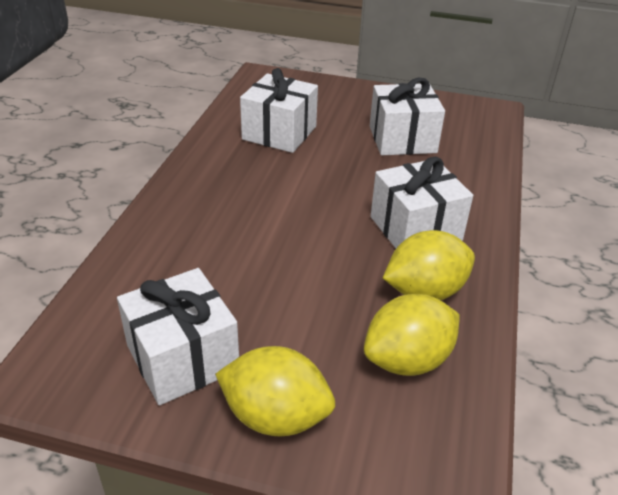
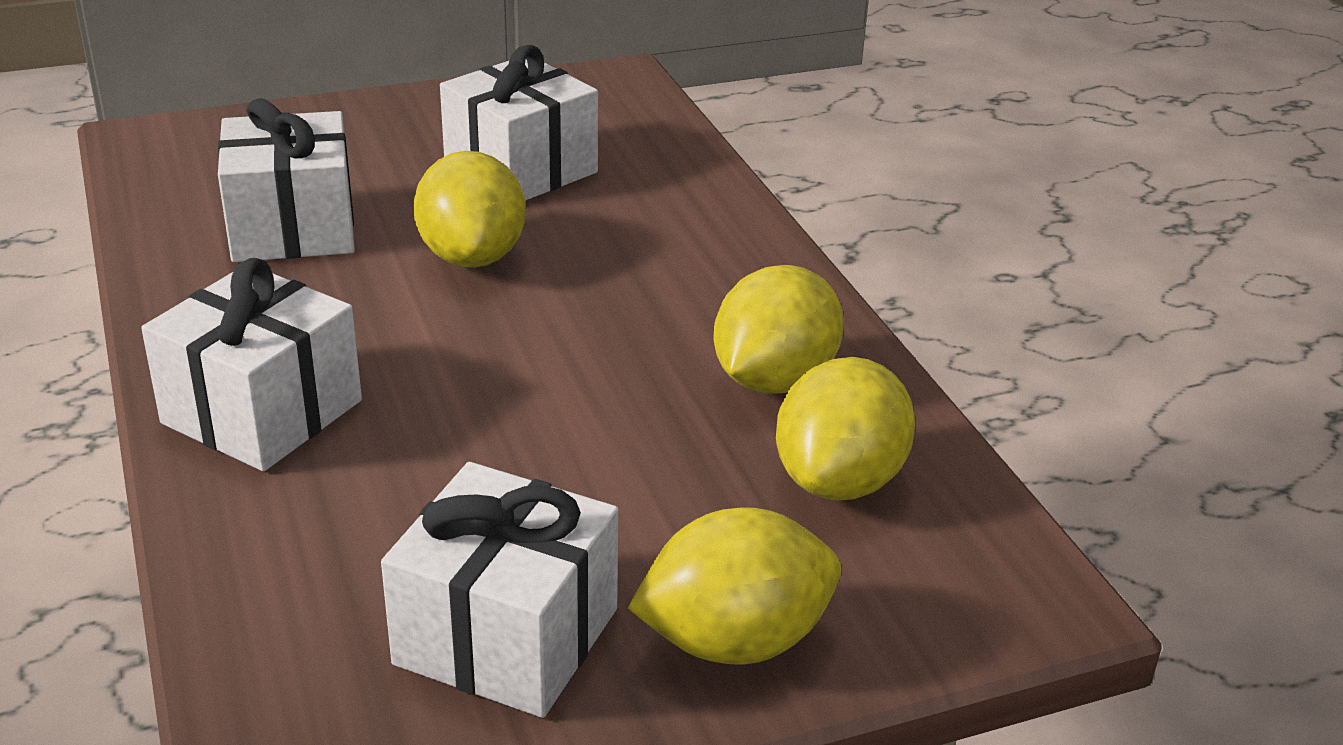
camera: 35 degrees left, 5 degrees down
(341, 173) = (472, 256): none -> yellow lemon
(415, 229) = (675, 297): white gift -> white gift (262, 412)

